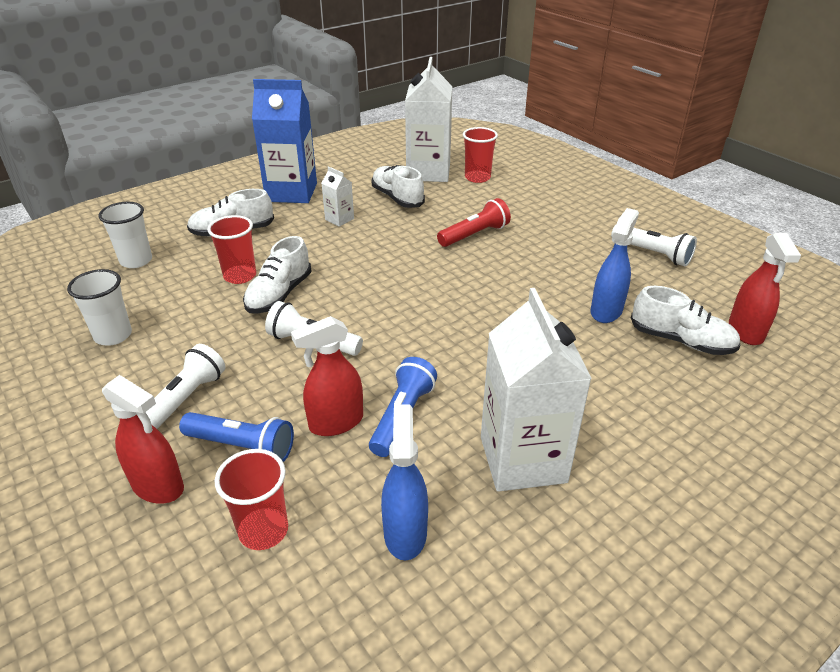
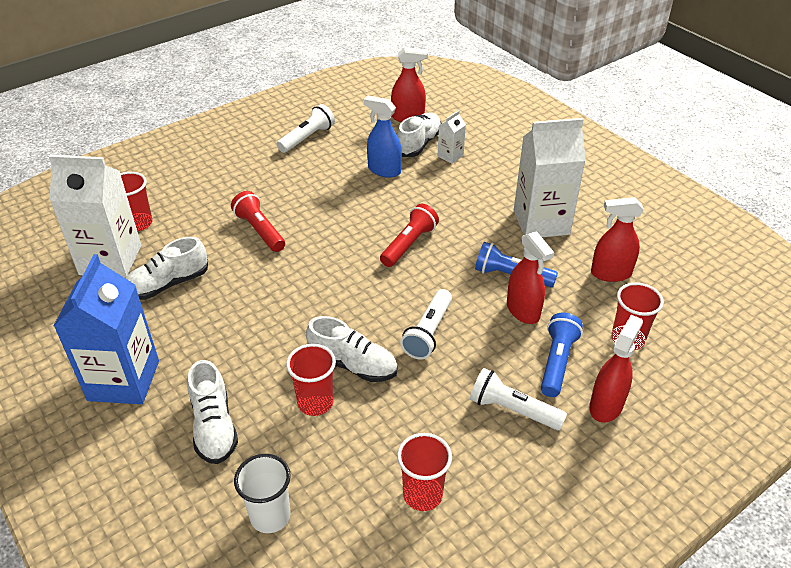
camera: 90 degrees left, 5 degrees up
(113, 335) = (422, 494): white cup -> red cup
(339, 219) = (206, 330): white carton -> white carton (450, 156)
(405, 532) = (610, 273): blue spray bottle -> red spray bottle
(460, 330) = (409, 244): none -> red flashlight

